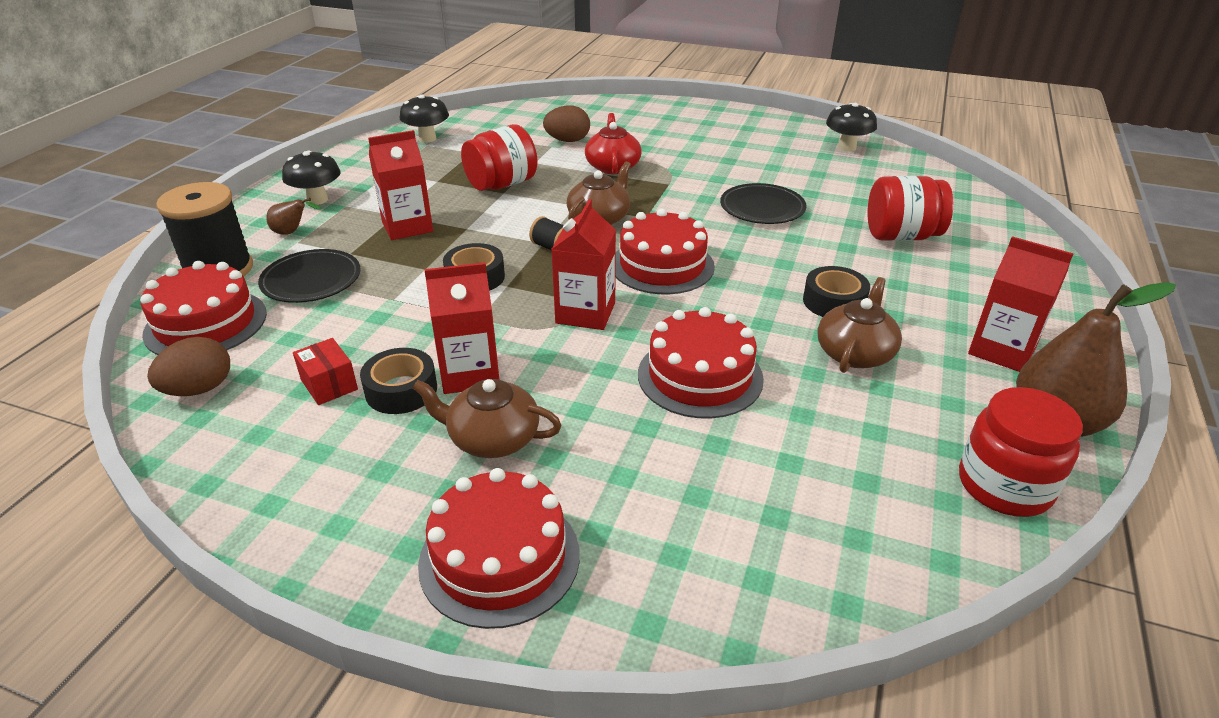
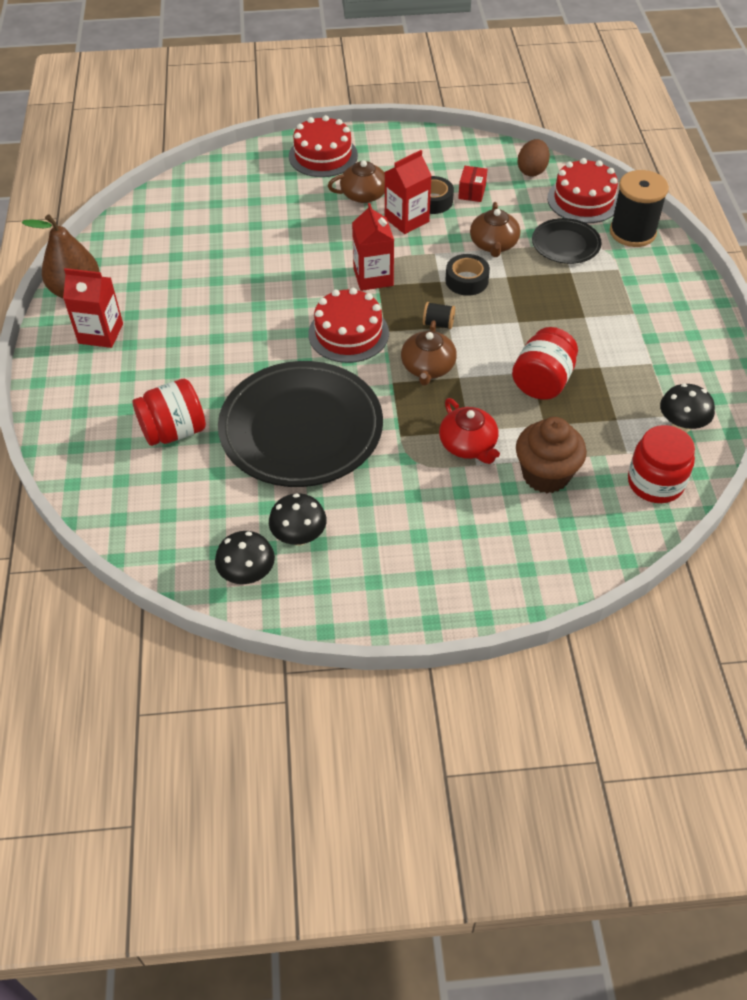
camera: 155 degrees right, 15 degrees up
(292, 232) = (634, 275): brown pear -> none
(317, 200) = (663, 311): black mushroom -> black mushroom (299, 537)
(329, 385) = (472, 192): red box -> red box turned 75 degrees clockwise
(407, 226) = (562, 308): red carton -> none
(567, 141) = (545, 475): brown egg -> brown cupcake
(700, 376) = (280, 257): red cake -> none
(762, 208) = (301, 429): black plate -> black plate, size x2.05
(834, 302) = (215, 339): black tape -> none
(855, 353) = (194, 302): brown teapot -> brown teapot (493, 244)
(1004, 485) = (109, 248): red jar -> red jar (655, 483)

